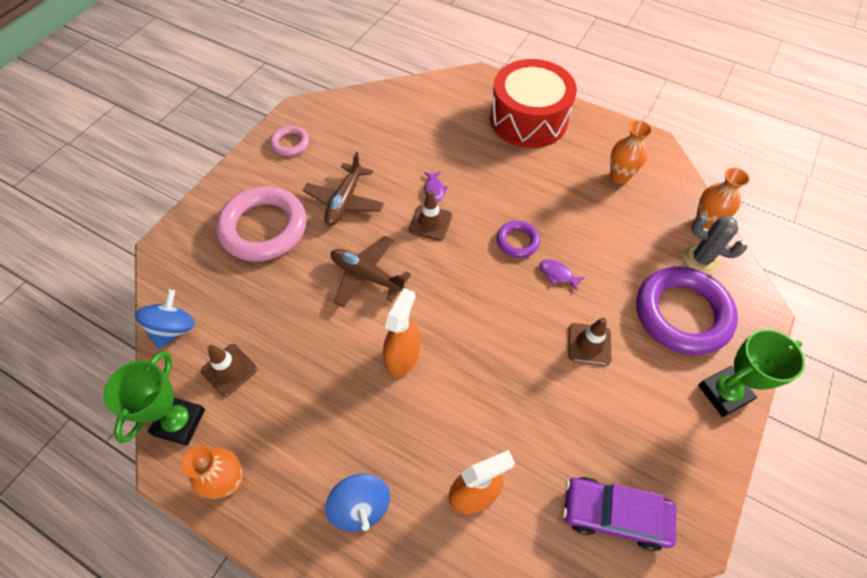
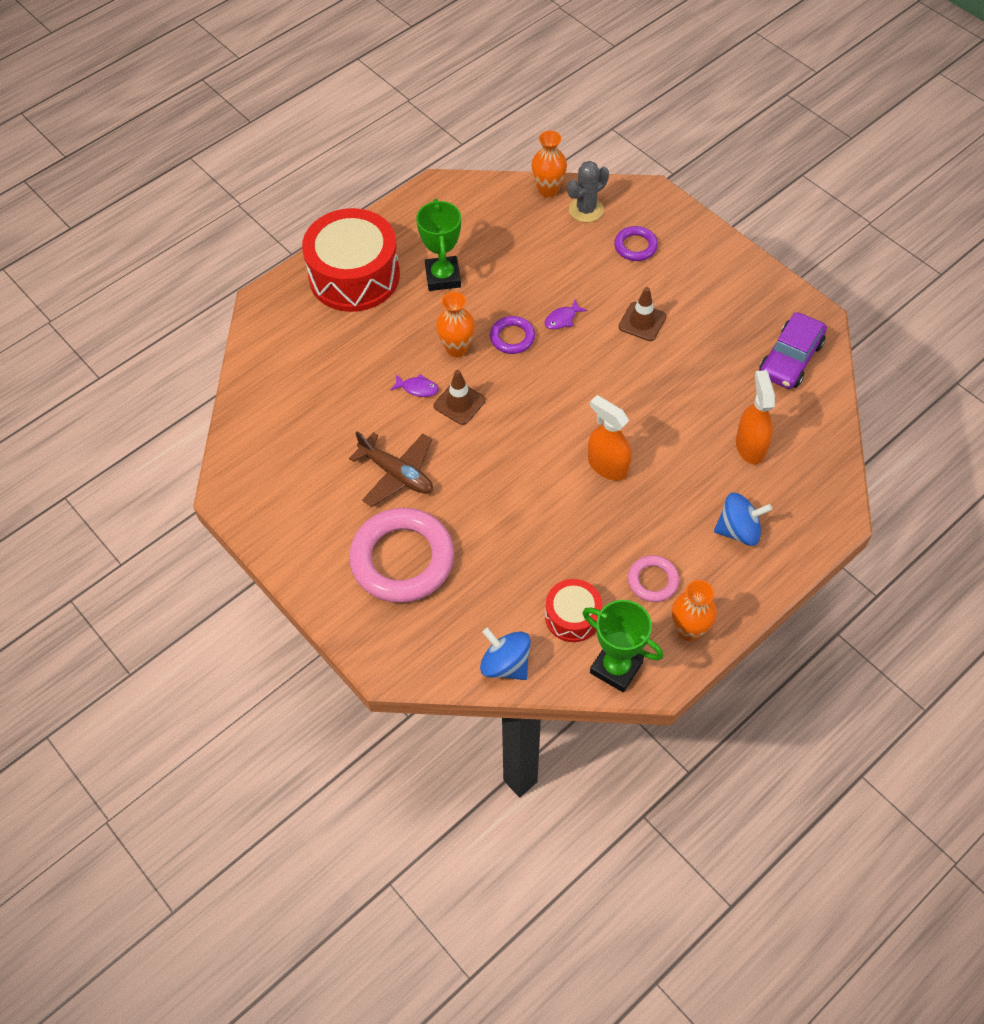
camera: 70 degrees left, 0 degrees up
(229, 370) = (572, 616): brown traffic cone -> red drum
(290, 143) = (281, 511): pink ring -> pink ring (652, 581)
(367, 276) = (504, 474): brown plane -> none
(619, 177) = (467, 230): orange vase -> orange vase (456, 349)
(682, 314) = (635, 246): purple ring -> purple ring, size x0.48
(724, 393) = (715, 250): green trophy -> green trophy (443, 277)

